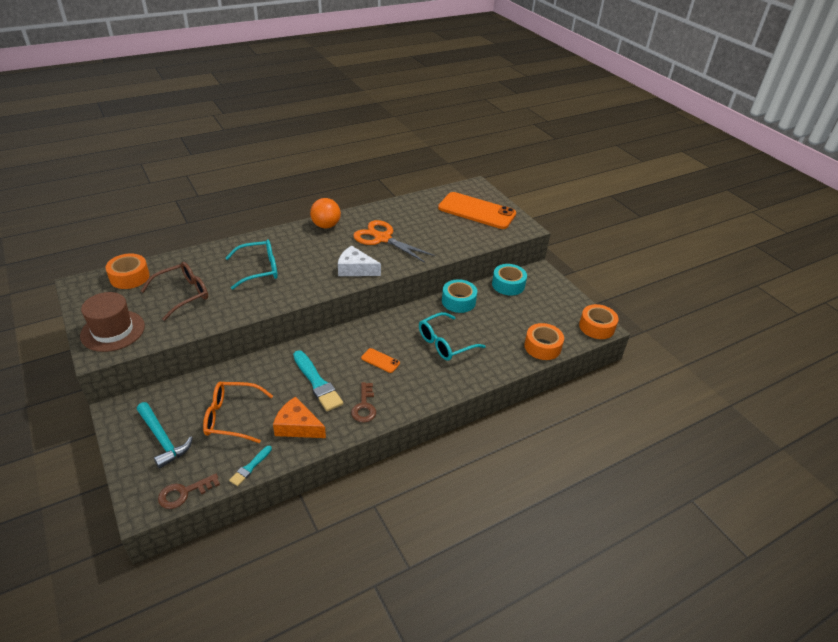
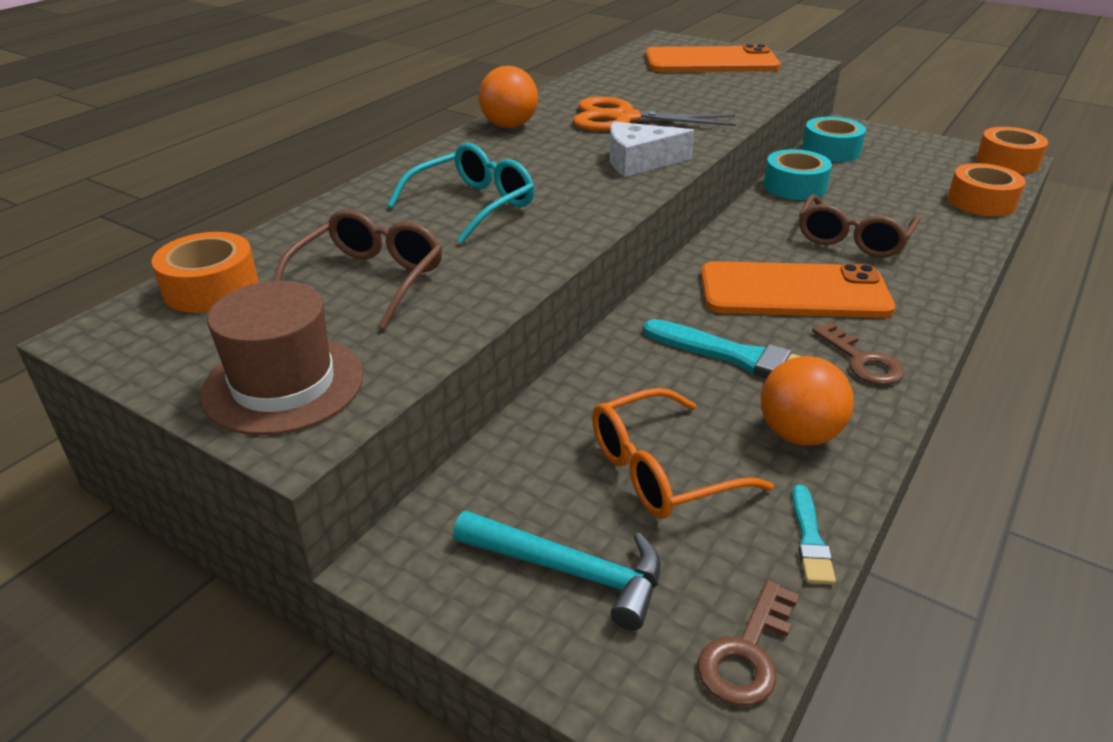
camera: 25 degrees left, 5 degrees down
(297, 426) = (798, 434): orange cheese -> orange ball
(380, 360) = (793, 292): orange phone -> orange phone, size x2.42
(445, 343) = (852, 239): turquoise glasses -> brown glasses

